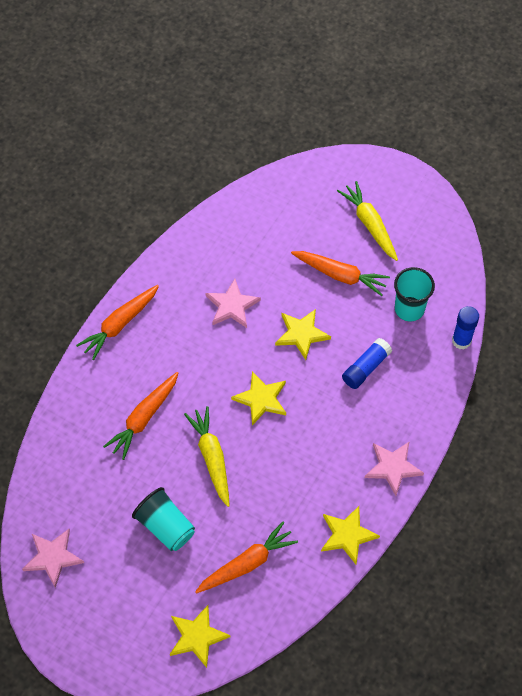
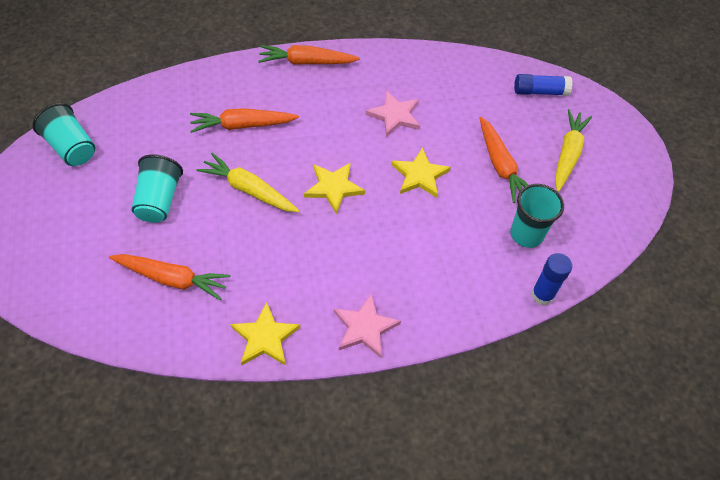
camera: 45 degrees right, 5 degrees down
(53, 557) = (71, 148): pink star -> turquoise cup
(197, 637) = (72, 289): yellow star -> none
(211, 458) = (249, 190): yellow carrot -> yellow carrot turned 90 degrees counterclockwise
(366, 368) = (437, 240): blue glue stick -> blue glue stick (540, 92)

